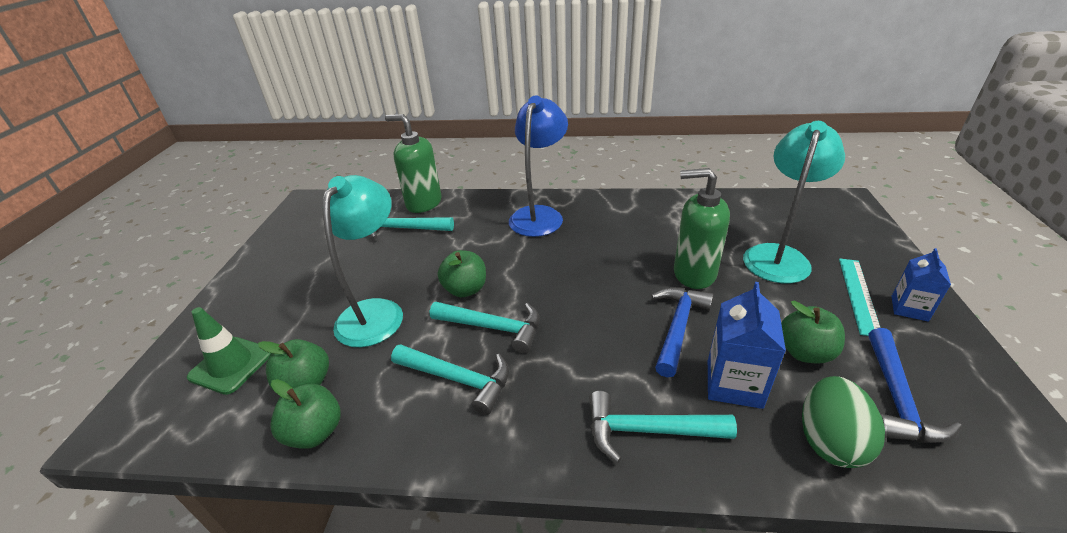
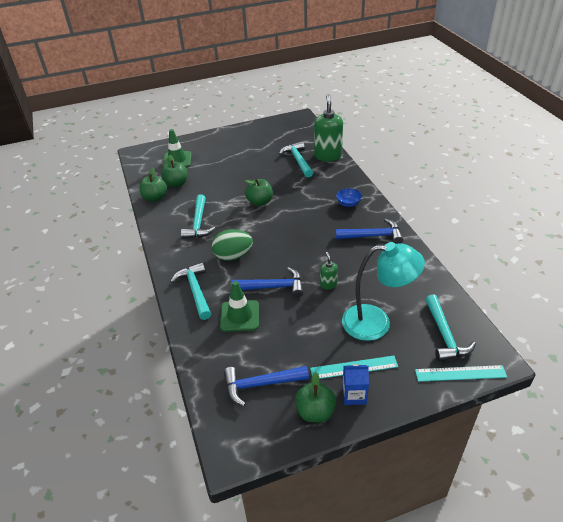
camera: 65 degrees right, 5 degrees up
(376, 312) = (227, 181): turquoise lamp -> none
(493, 327) = (237, 221): turquoise hammer -> turquoise hammer (444, 335)
(539, 215) = (348, 203): blue lamp -> blue bowl
(616, 215) = (372, 236): none -> blue hammer
(693, 274) = (328, 284): green soap dispenser -> green soap dispenser, size x0.47
(734, 384) = (239, 316): blue carton -> green traffic cone
(804, 352) = (279, 343): green apple -> green apple (315, 412)
(830, 441) = (216, 356): green egg -> green egg (233, 256)
(868, 225) = (460, 373): none -> turquoise ruler

